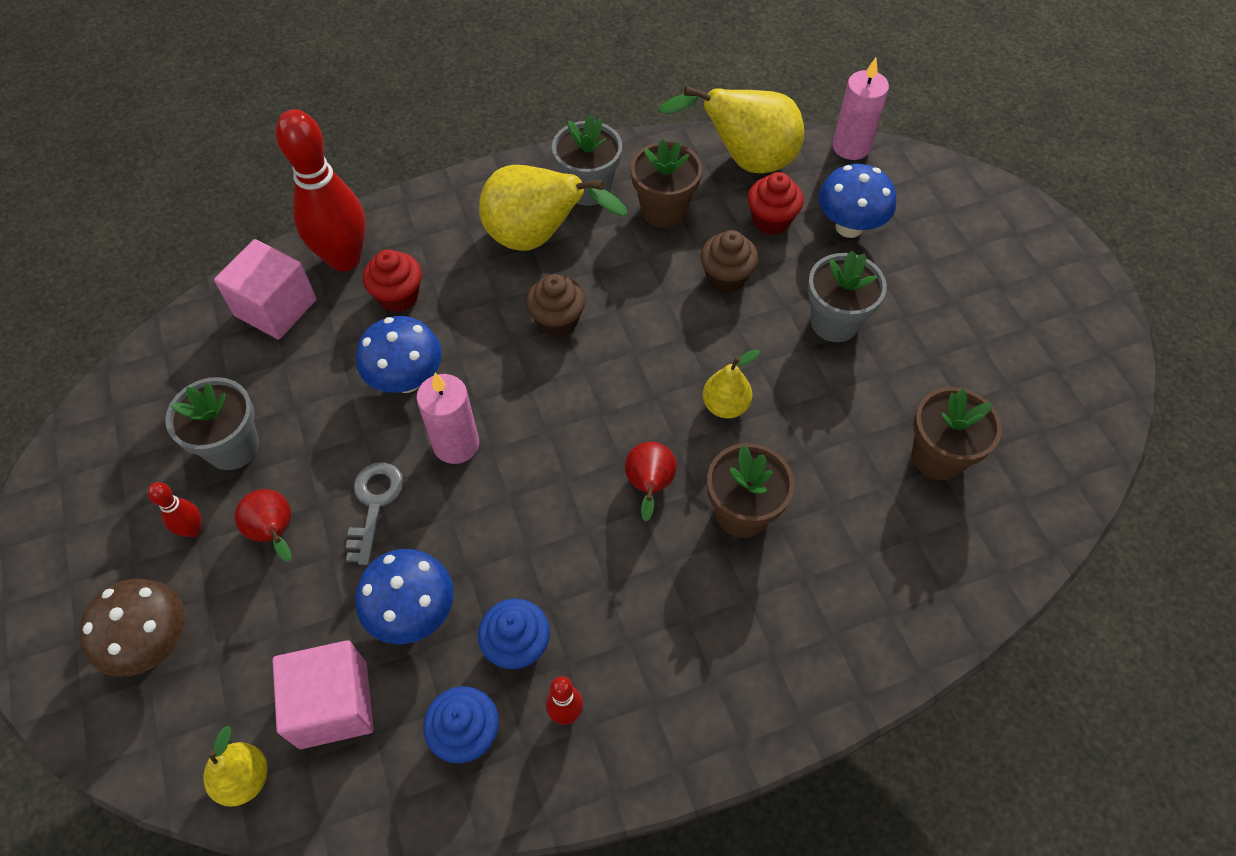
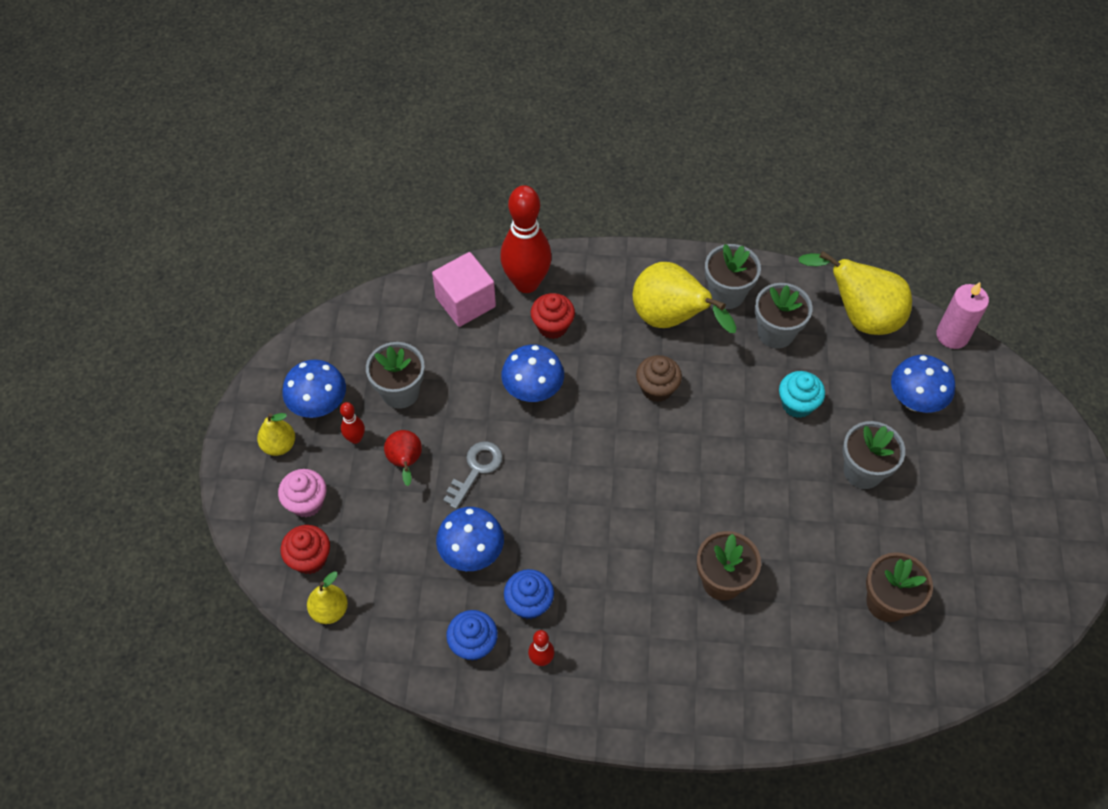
camera: 25 degrees right, 0 degrees up
(126, 507) = (319, 406): none -> blue mushroom
(155, 643) = (307, 502): brown mushroom -> pink cupcake
(333, 705) = (399, 589): pink cube -> none
(456, 444) = (547, 450): pink candle -> none
(649, 486) = (666, 535): red pear -> none
(663, 210) = (776, 333): brown flower pot -> grey flower pot
(725, 405) = (748, 500): yellow pear -> yellow pear (279, 445)
(726, 277) = (797, 404): brown cupcake -> turquoise cupcake
(771, 220) = (855, 372): red cupcake -> red cupcake (310, 558)

